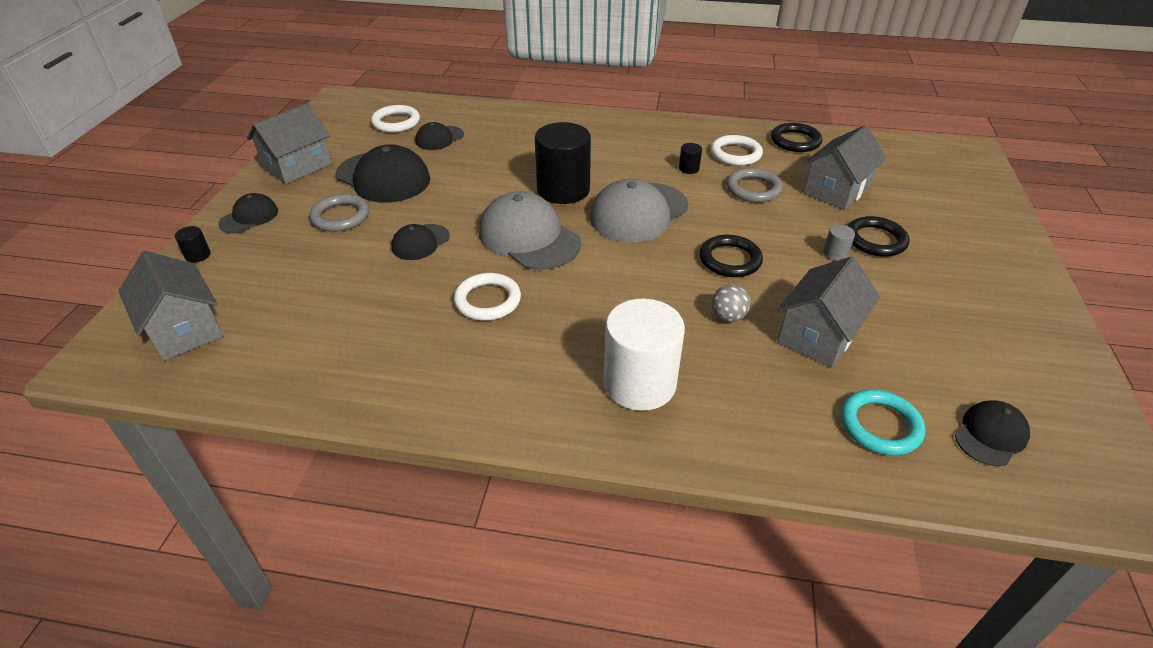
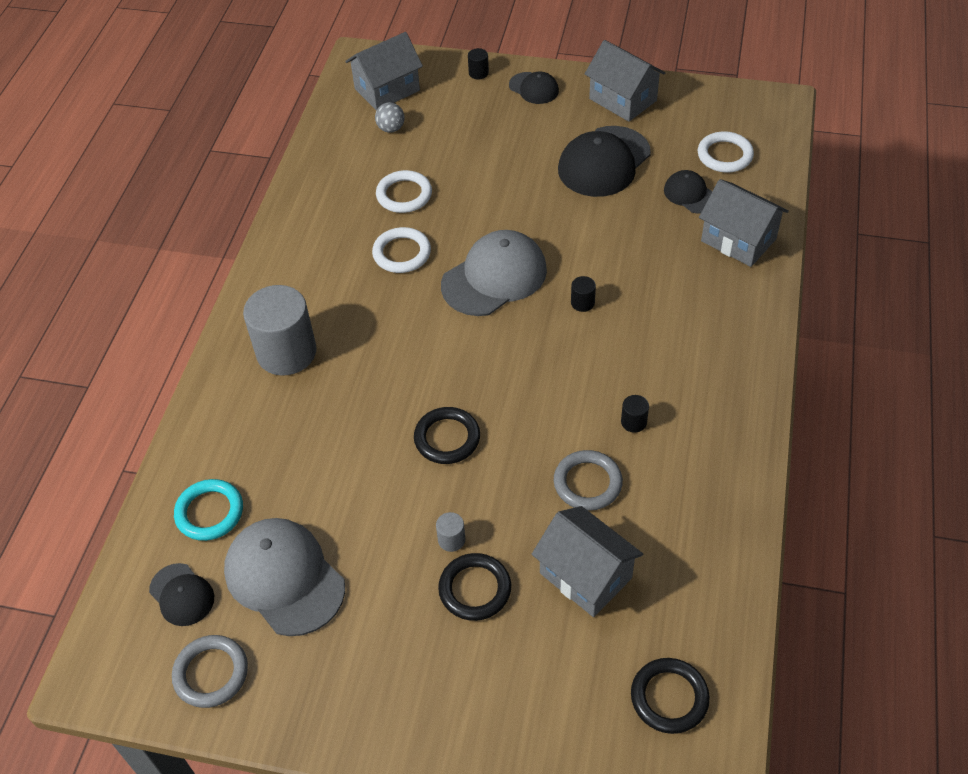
camera: 95 degrees right, 10 degrees up
(340, 216) = (533, 144): grey ring -> grey ring (211, 673)
(420, 242) = (490, 202): black cap -> none
(563, 190) = (582, 303): black cylinder -> black cylinder, size x0.40
(638, 212) = (537, 366): grey cap -> grey cap (284, 578)
(639, 383) = (286, 352): white cylinder -> grey cylinder
(728, 317) = (359, 424): grey ball -> grey ball (391, 129)
(735, 154) = (674, 477): white ring -> white ring (404, 195)
(795, 141) = (716, 556): black ring -> black ring (669, 697)
(818, 335) = (324, 492): grey house -> grey house (738, 240)

